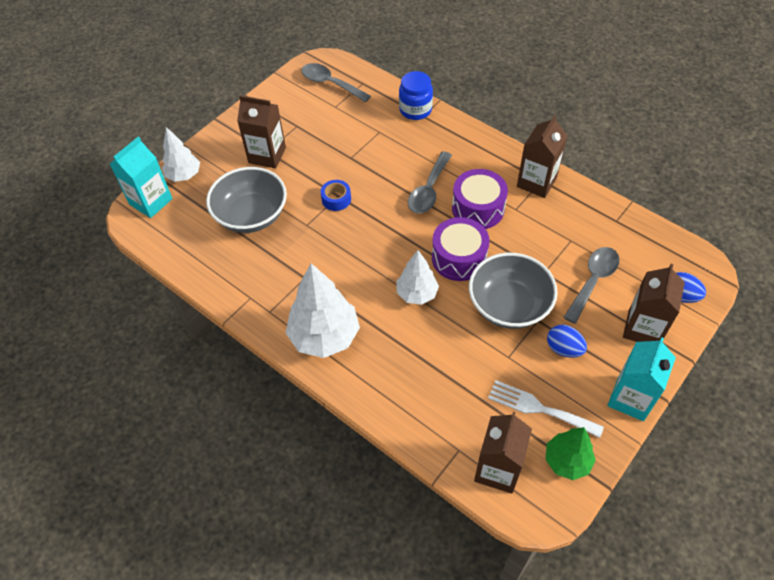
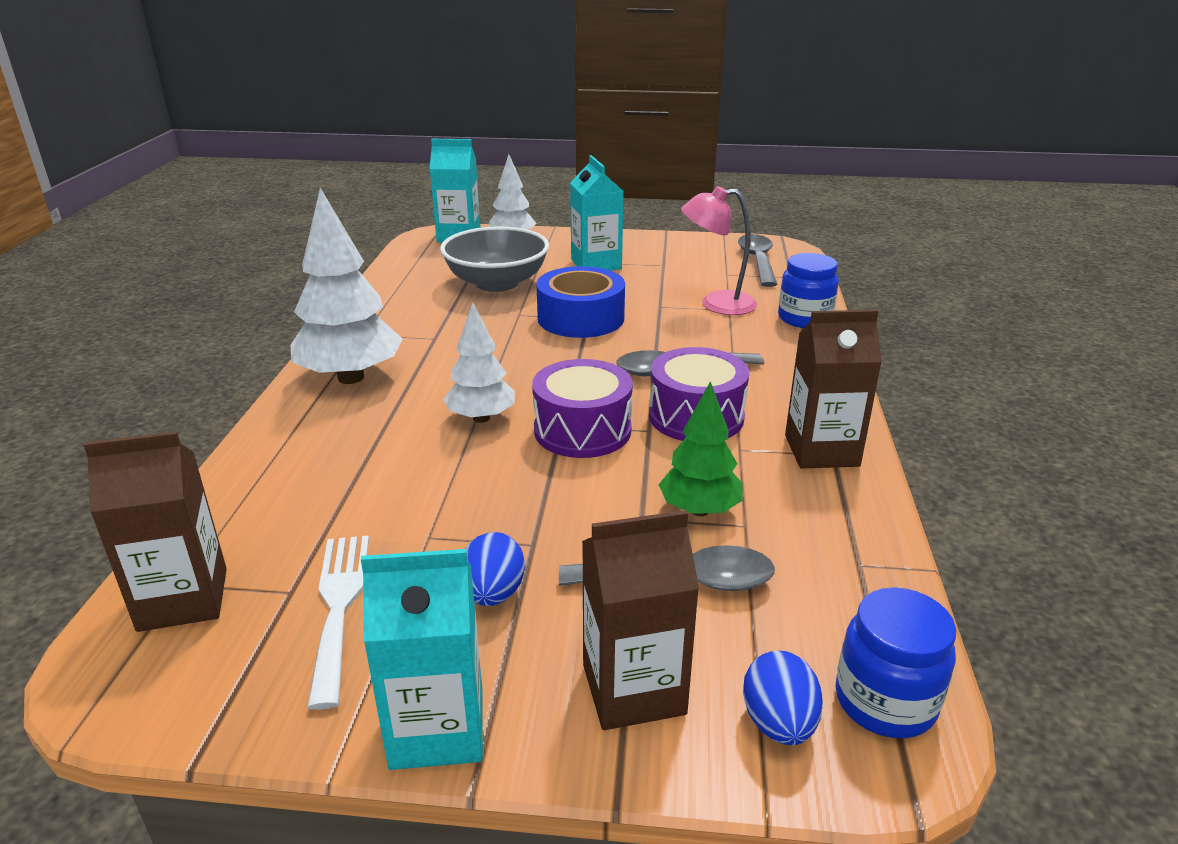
camera: 55 degrees right, 25 degrees down
(267, 155) = (596, 264): brown carton -> turquoise carton
(336, 199) = (581, 318): blue tape -> blue tape, size x1.96
(369, 133) = (716, 304): none -> pink lamp
(509, 305) = (535, 504): grey bowl -> none
(567, 461) = (234, 681): green tree -> green tree (699, 510)
(686, 261) = (885, 702): none -> blue jar

